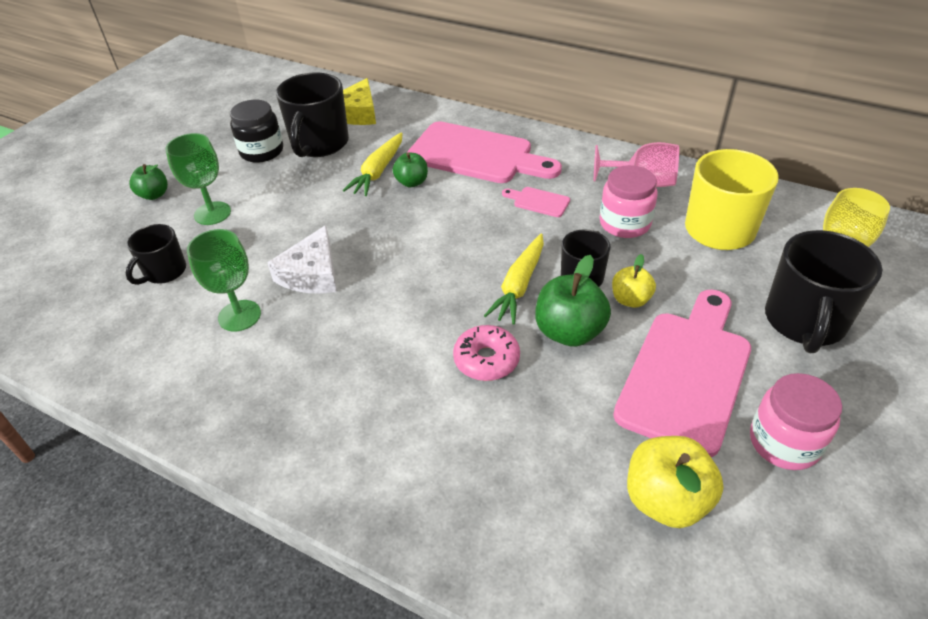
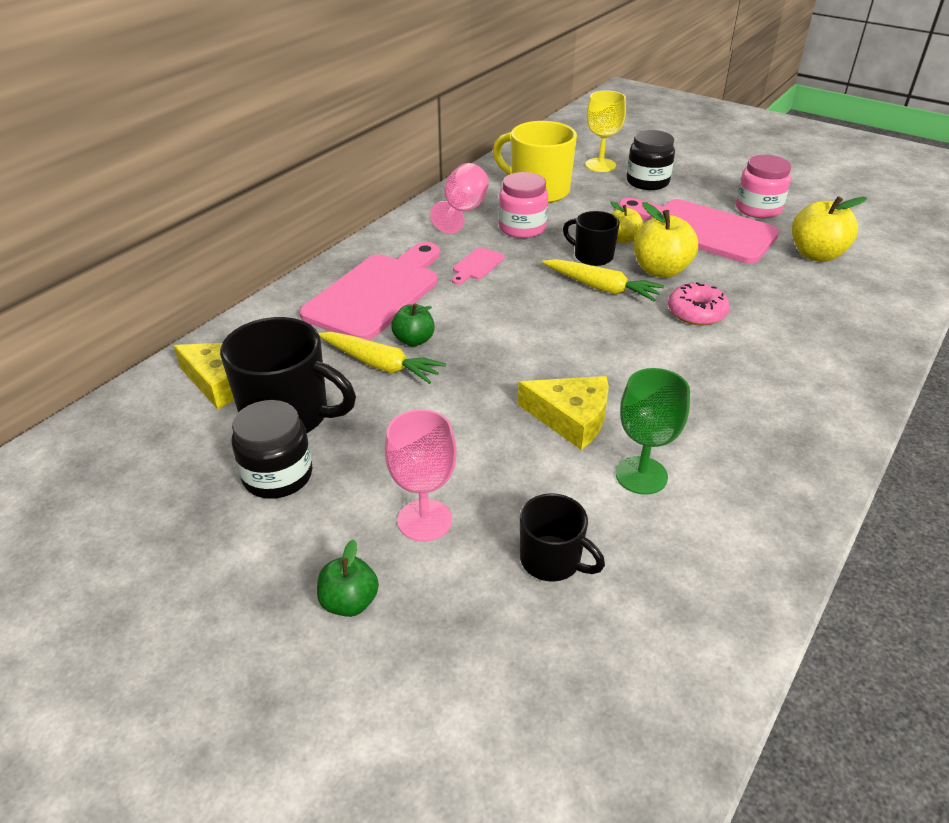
camera: 85 degrees left, 5 degrees down
(212, 213) = (424, 520): green goblet -> pink goblet
(312, 274) = (571, 418): white cheese -> yellow cheese
(569, 332) = (660, 270): green apple -> yellow apple
(804, 322) = (647, 182): black mug -> black jar

